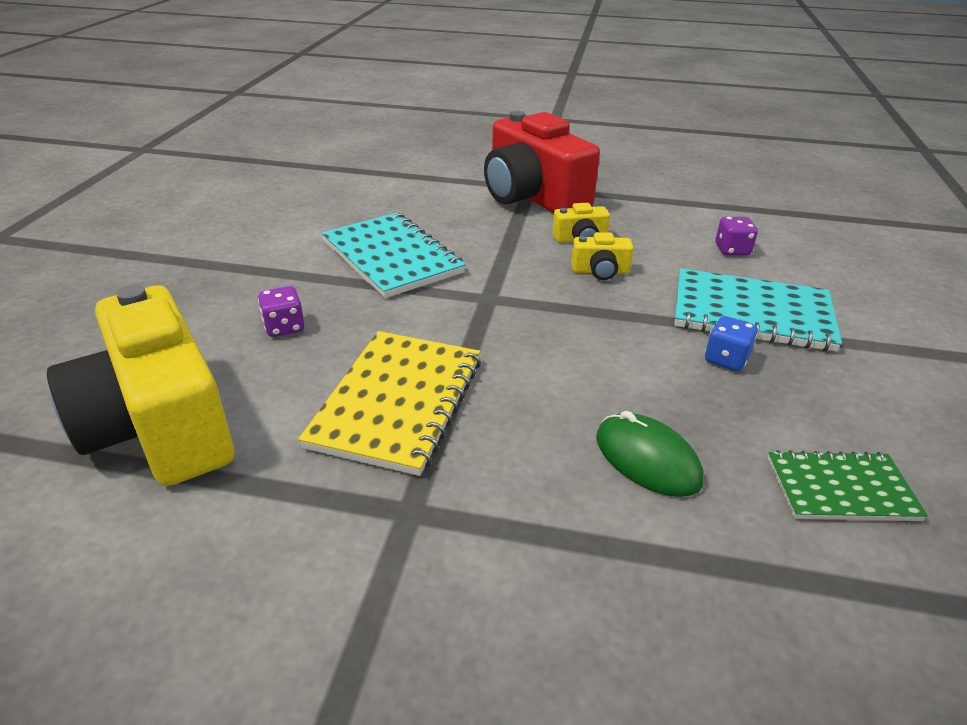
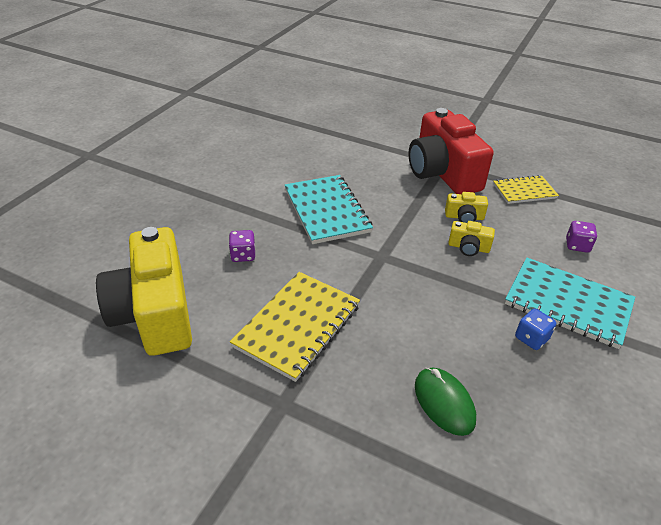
camera: 15 degrees right, 5 degrees up
(642, 203) = (524, 191): none -> yellow notebook
(841, 489) = (569, 455): green notebook -> none

